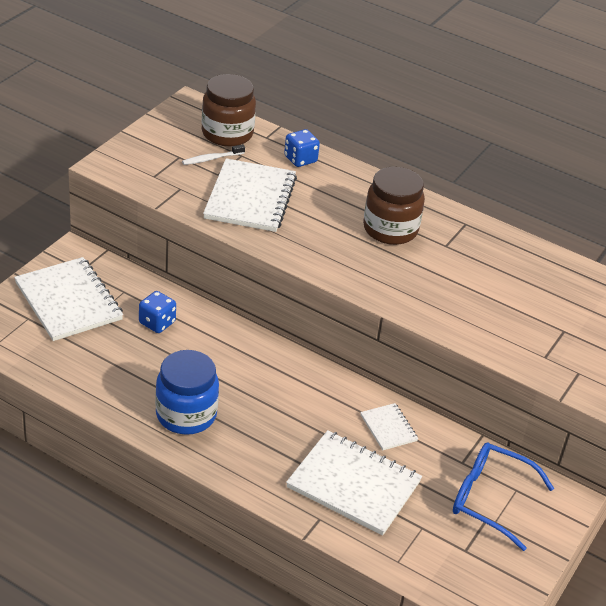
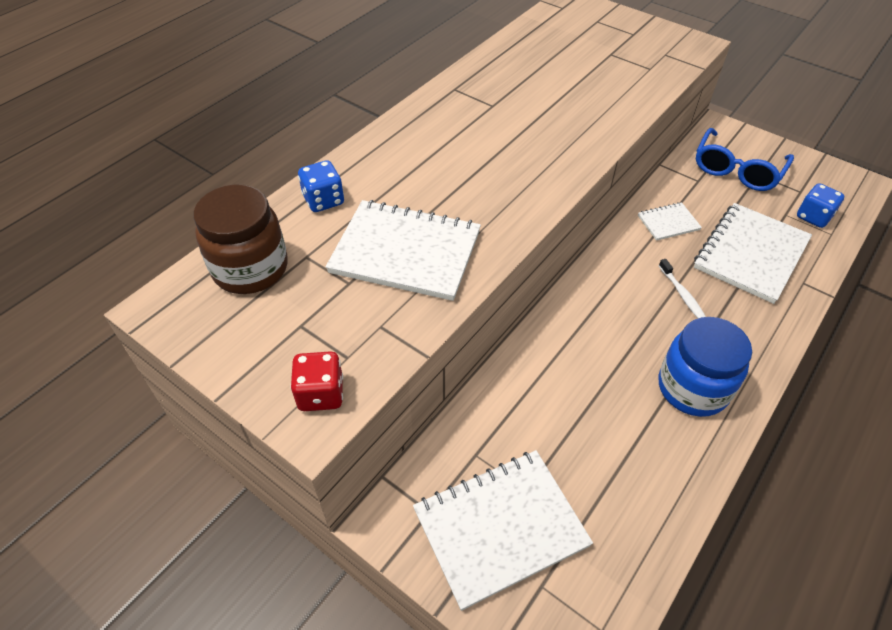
camera: 80 degrees left, 10 degrees up
(125, 167) = (321, 394): none -> red dice
(157, 323) = (536, 415): blue dice -> blue dice (813, 217)
(211, 159) = (310, 288): white toothbrush -> white toothbrush (682, 295)
(390, 229) = (467, 140): brown jar -> none

